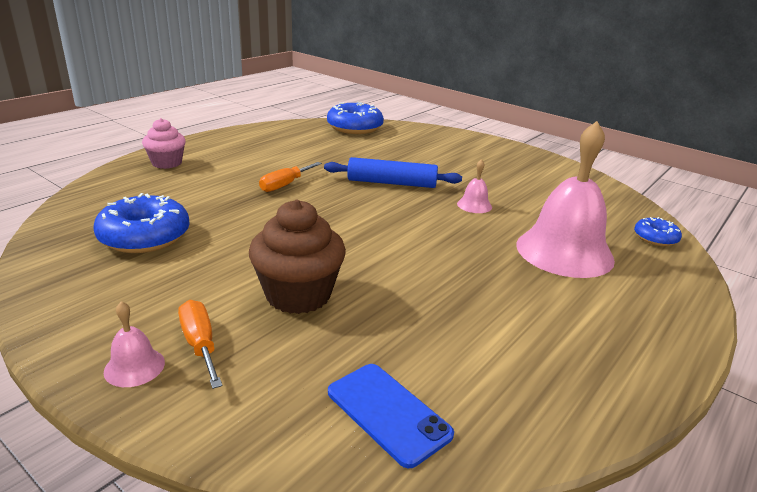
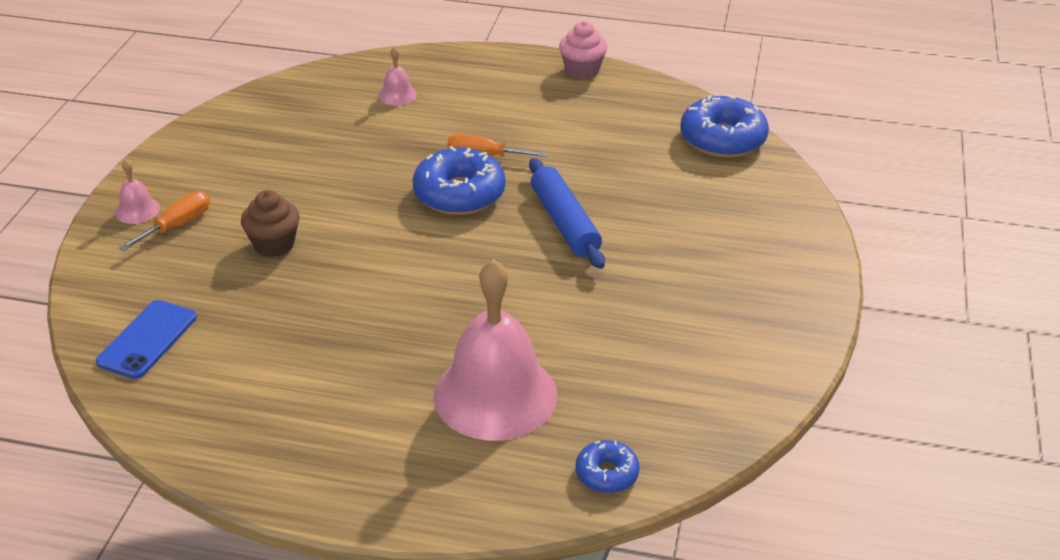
camera: 65 degrees right, 10 degrees up
(144, 236) = (309, 131): blue donut -> blue donut (459, 194)
(167, 163) = (465, 71): pink cupcake -> pink cupcake (582, 70)
(298, 295) = (274, 244): brown cupcake -> brown cupcake, size x0.65
(474, 205) = (562, 300): pink bell -> pink bell (397, 94)

